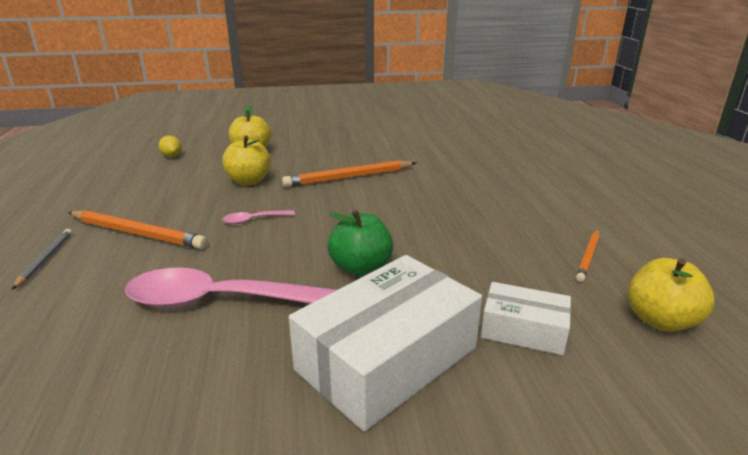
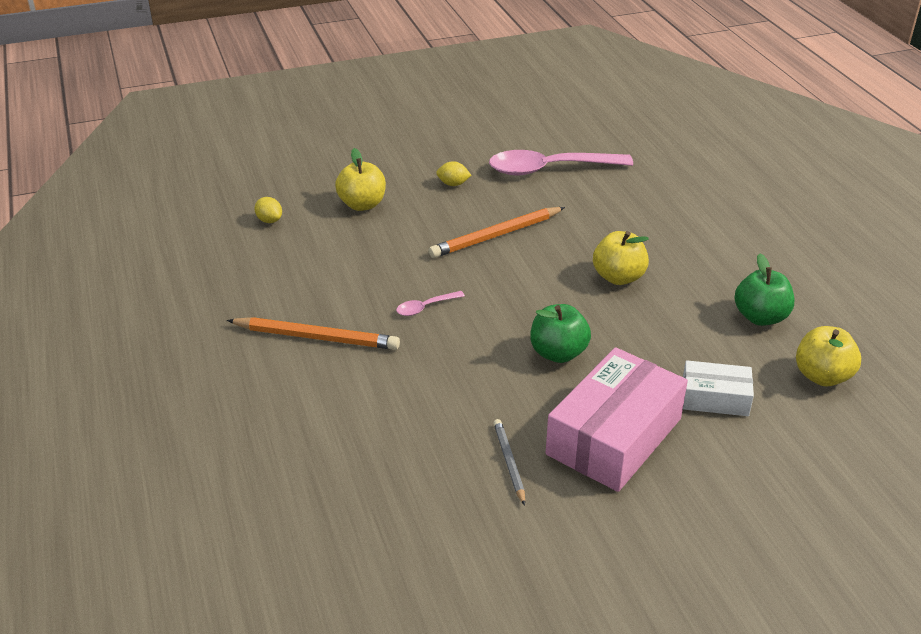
camera: 10 degrees left, 10 degrees up
(45, 259) = (249, 379): grey pencil -> grey pencil (509, 462)
(219, 301) = (448, 402): pink spoon -> pink spoon (549, 169)
(249, 181) = (387, 253): yellow apple -> yellow apple (618, 277)
(332, 146) = (453, 184): none -> yellow lemon
(387, 358) = (614, 436): white box -> pink box
(588, 257) = (760, 317): orange pencil -> green apple

